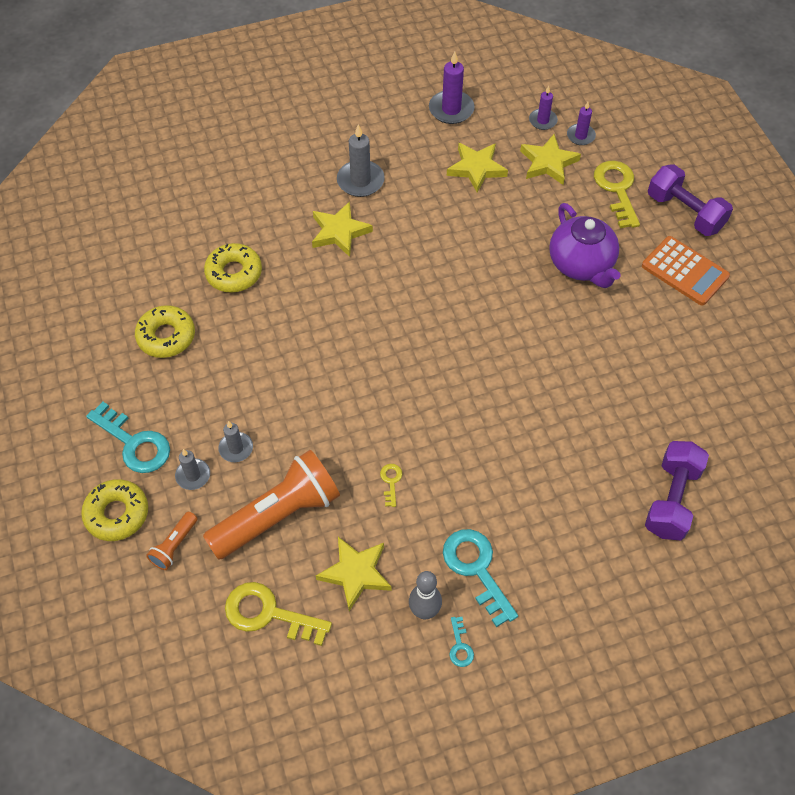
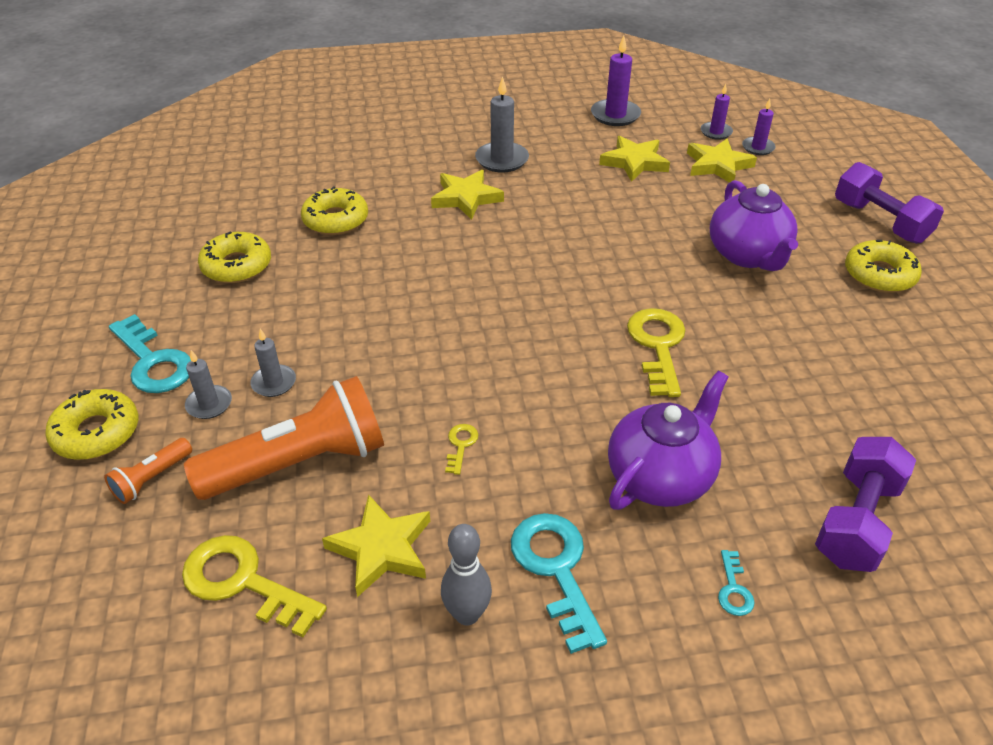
camera: 10 degrees right, 15 degrees down
(460, 646) = (509, 673): turquoise key -> turquoise key (733, 589)
(537, 485) = (660, 476): none -> purple teapot
(617, 189) = (797, 194): yellow key -> yellow key (658, 346)
(685, 271) = (879, 275): orange calculator -> yellow donut

